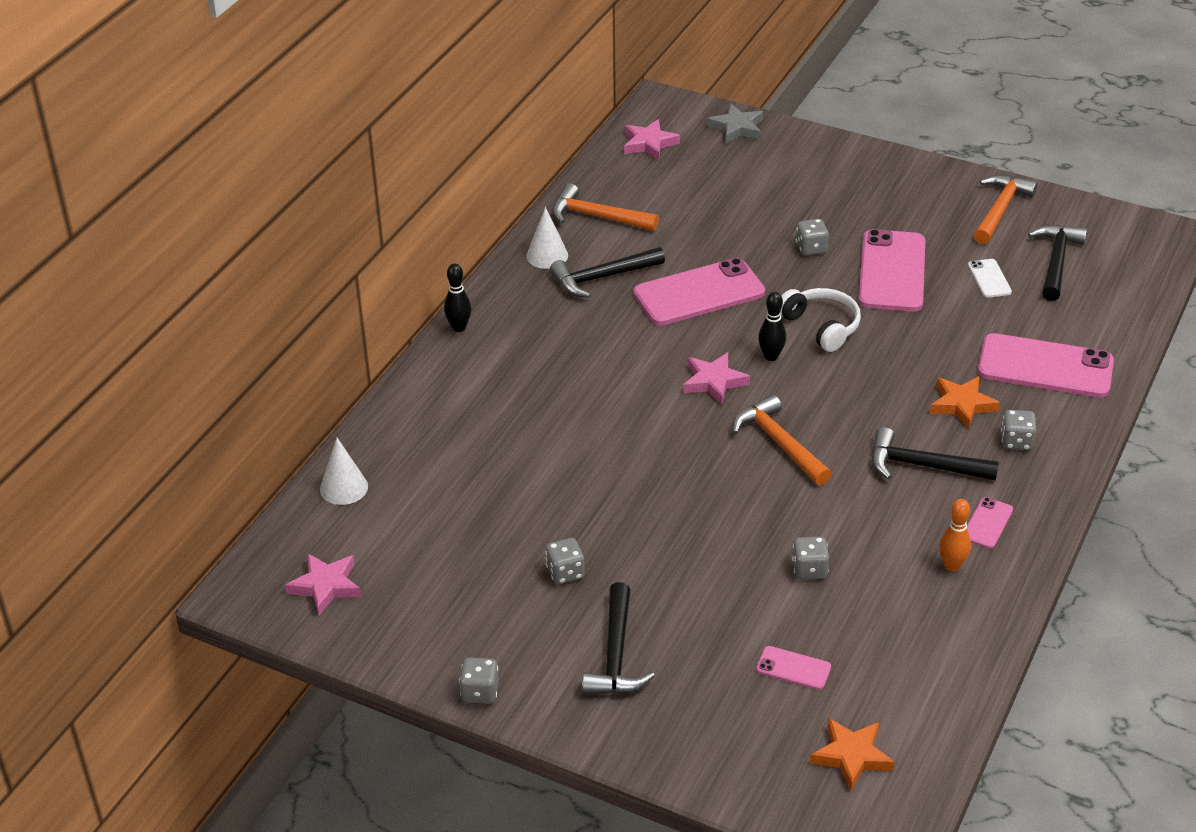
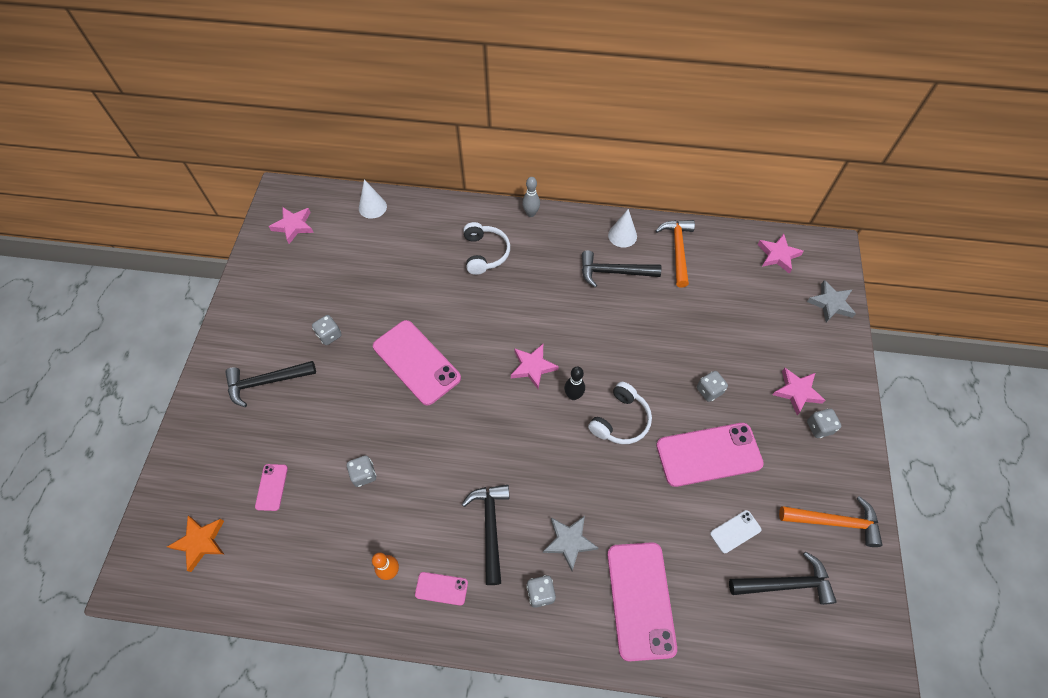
camera: 70 degrees right, 20 degrees up
(459, 327) = (531, 213): black bowling pin -> grey bowling pin
(480, 692) = (226, 322): grey dice -> grey dice (819, 427)
(504, 386) = (485, 253): none -> white headphones
(602, 277) = (614, 272): black hammer -> black hammer turned 45 degrees counterclockwise
(699, 293) = (623, 332): pink phone -> pink phone (416, 362)
(779, 443) = (483, 424): orange hammer -> none
(840, 187) = (797, 392): none -> pink star
(962, 405) = (569, 542): orange star -> grey star

